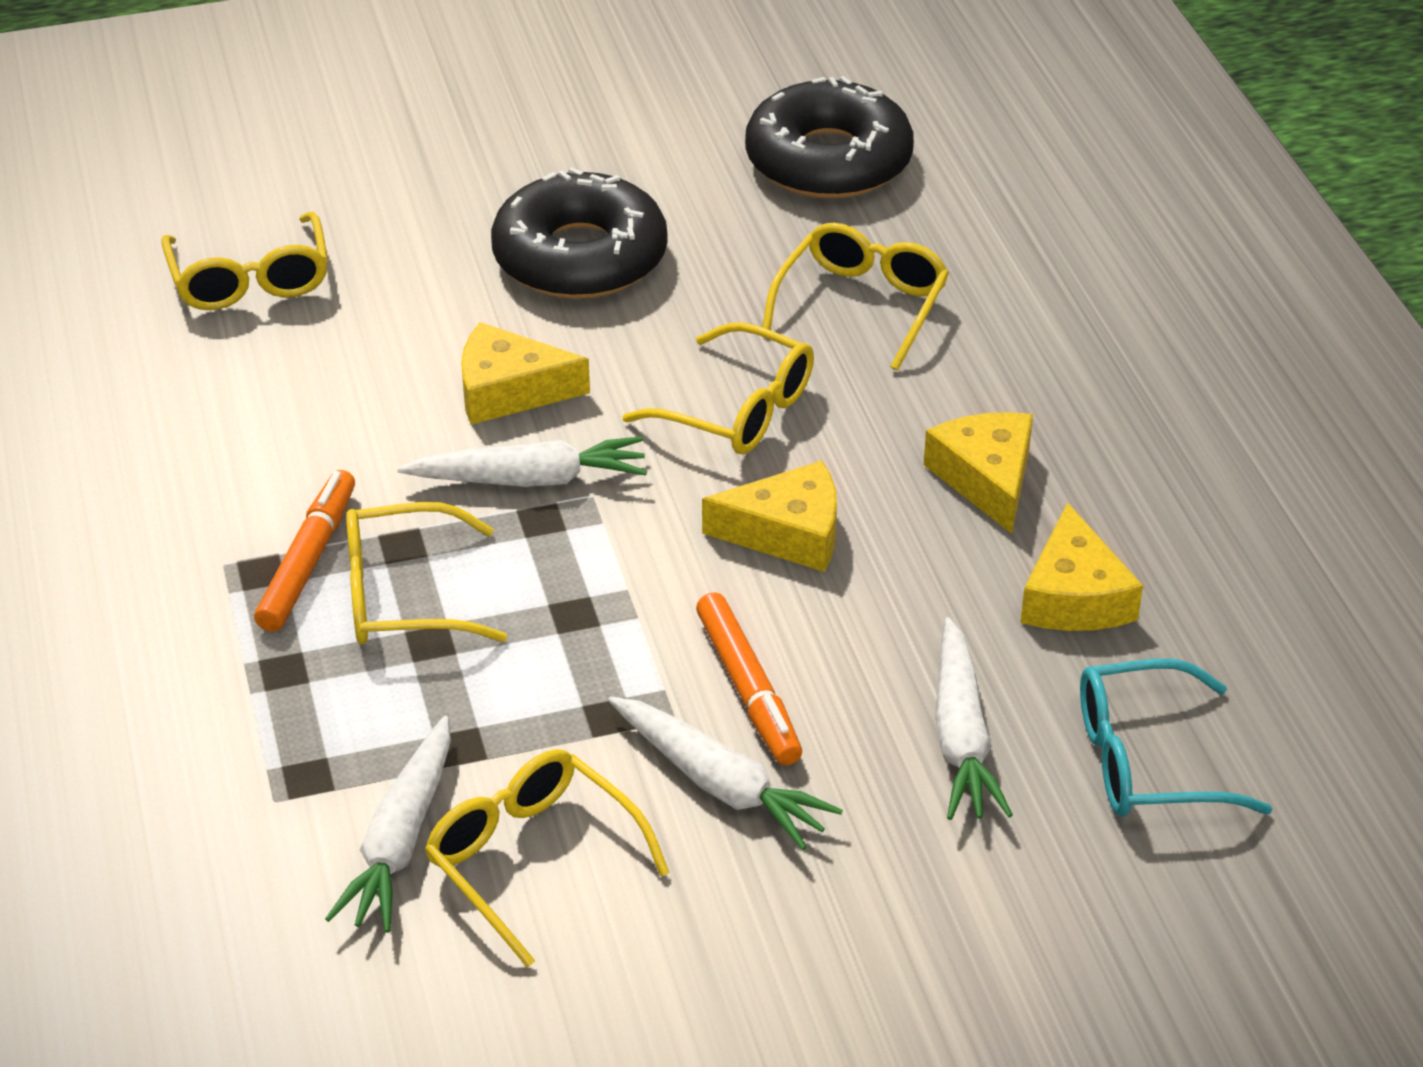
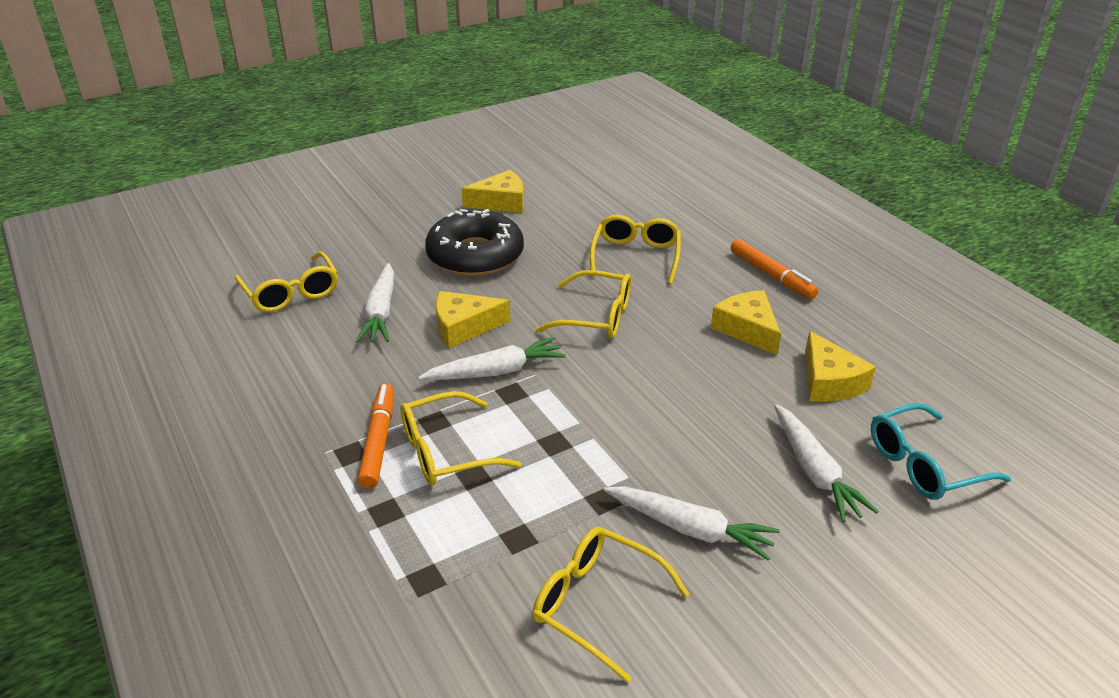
camera: 15 degrees left, 5 degrees down
(400, 840) = (504, 610): white carrot -> white carrot (380, 312)
(748, 689) = (678, 467): orange marker -> orange marker (771, 275)
(787, 533) = (656, 375): yellow cheese -> yellow cheese (501, 202)
(828, 161) = (584, 194): black donut -> none

